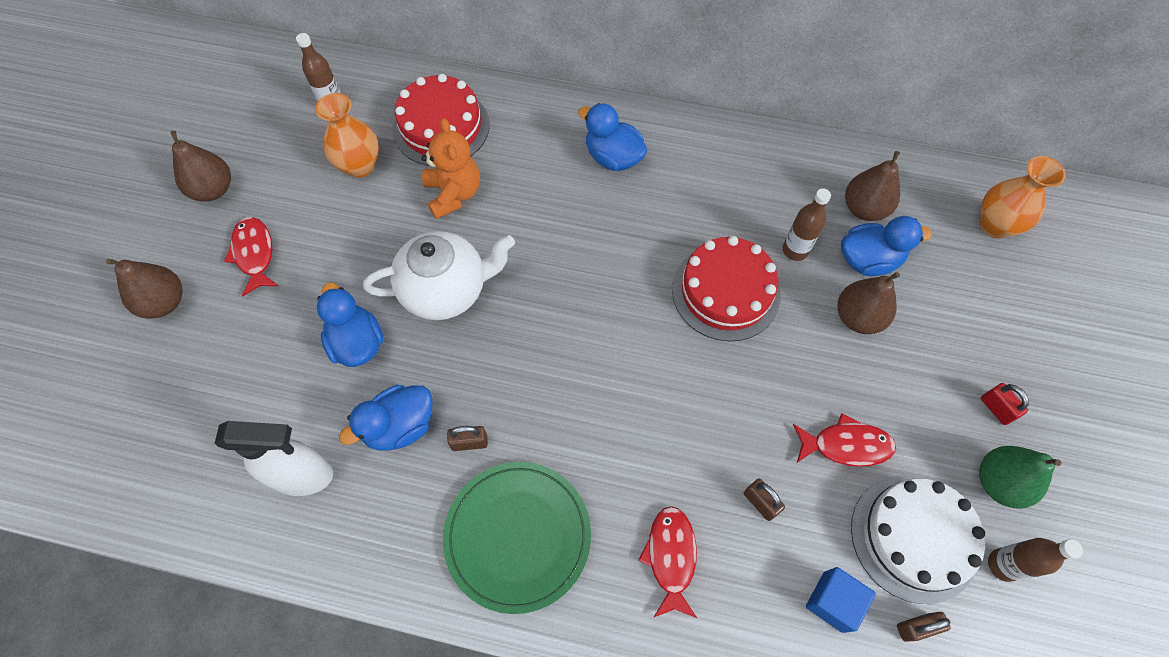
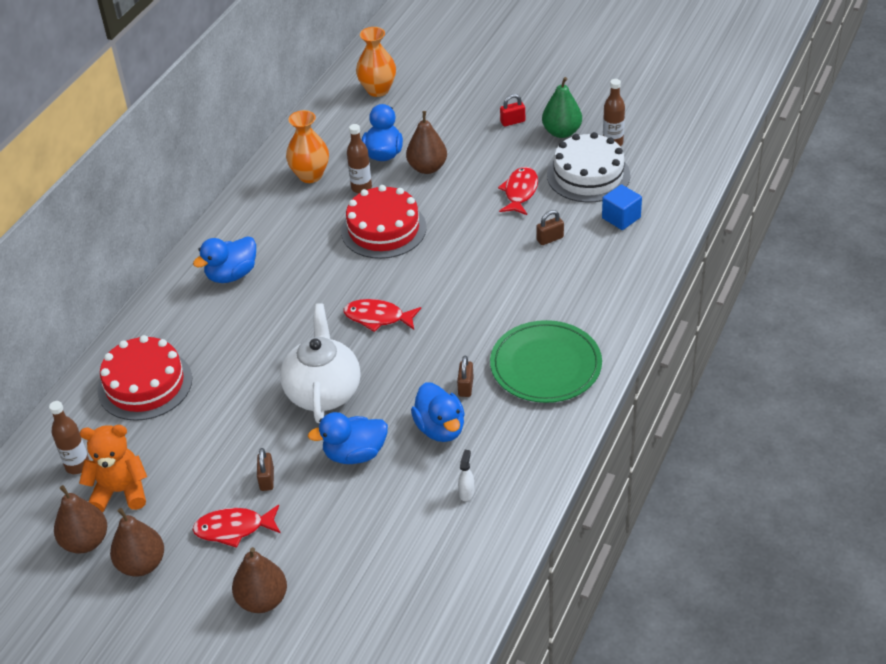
camera: 75 degrees left, 20 degrees down
(303, 475) = (466, 492): white spray bottle -> white spray bottle, size x0.41
(360, 166) = (164, 446): orange vase -> orange vase (310, 175)
(453, 194) = (225, 381): orange teddy bear -> orange teddy bear (120, 491)
(671, 557) = (577, 287): red fish -> red fish (378, 317)
(864, 209) = (339, 147): brown pear -> brown pear (86, 542)
(916, 627) = (643, 186): brown padlock -> brown padlock (267, 479)

